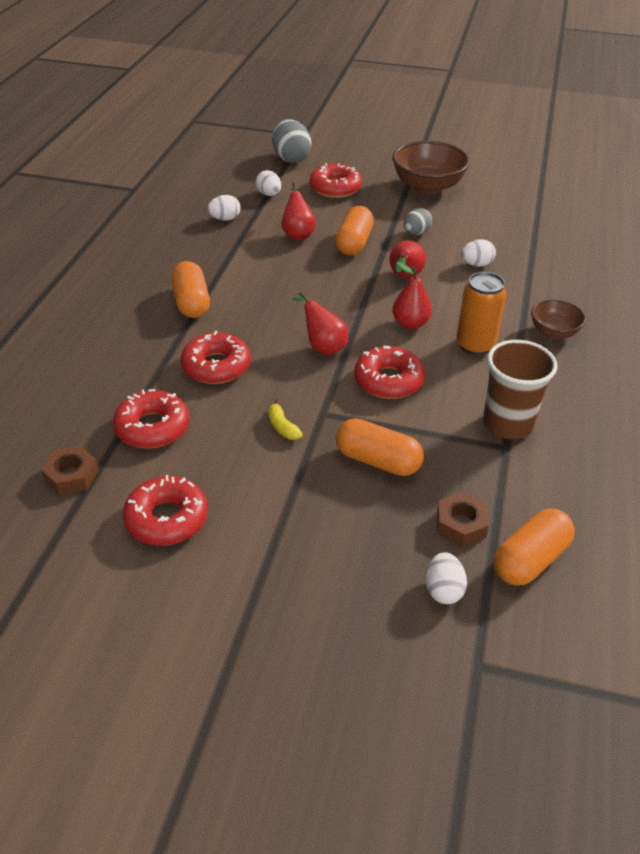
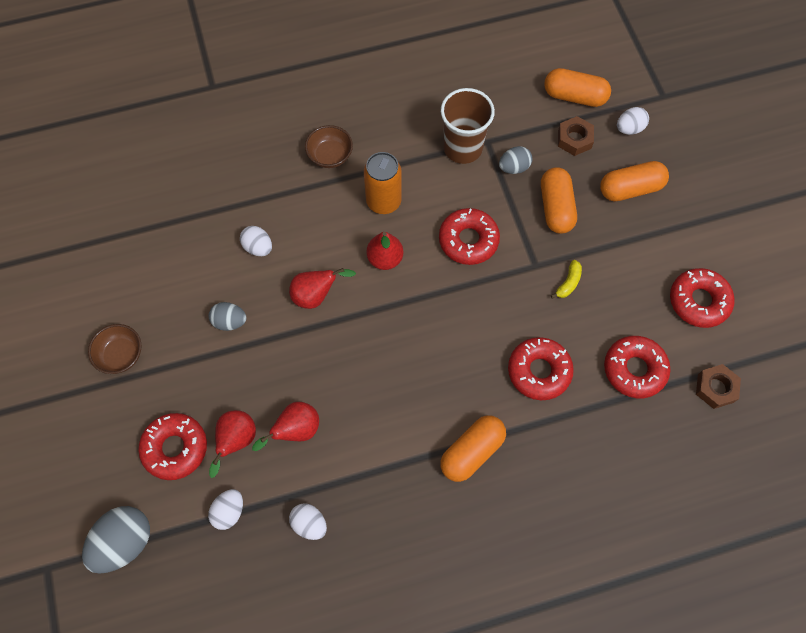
camera: 120 degrees left, 25 degrees up
(323, 347) = (459, 307): red pear -> red pear (236, 441)
(354, 243) = (282, 368): orange capsule -> orange capsule (630, 189)
(427, 187) = (121, 355): brown bowl -> brown bowl, size x0.56
(454, 452) = (514, 167): none -> grey egg

